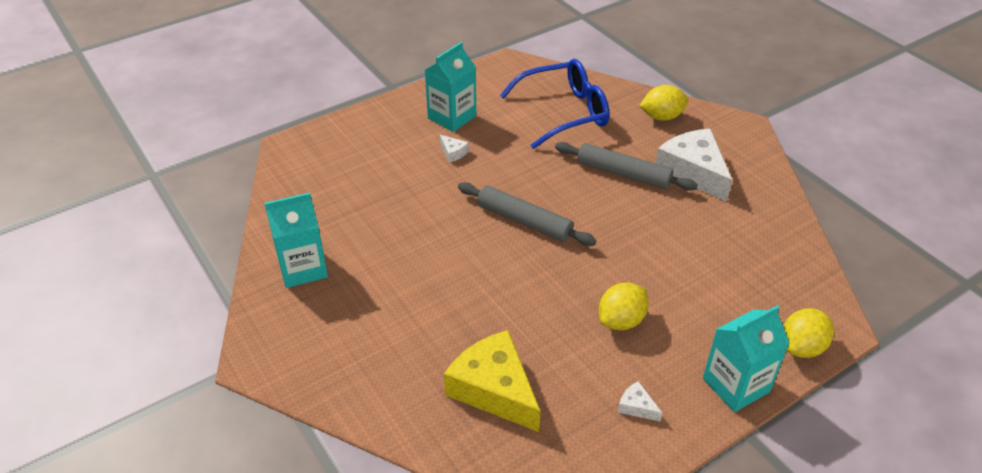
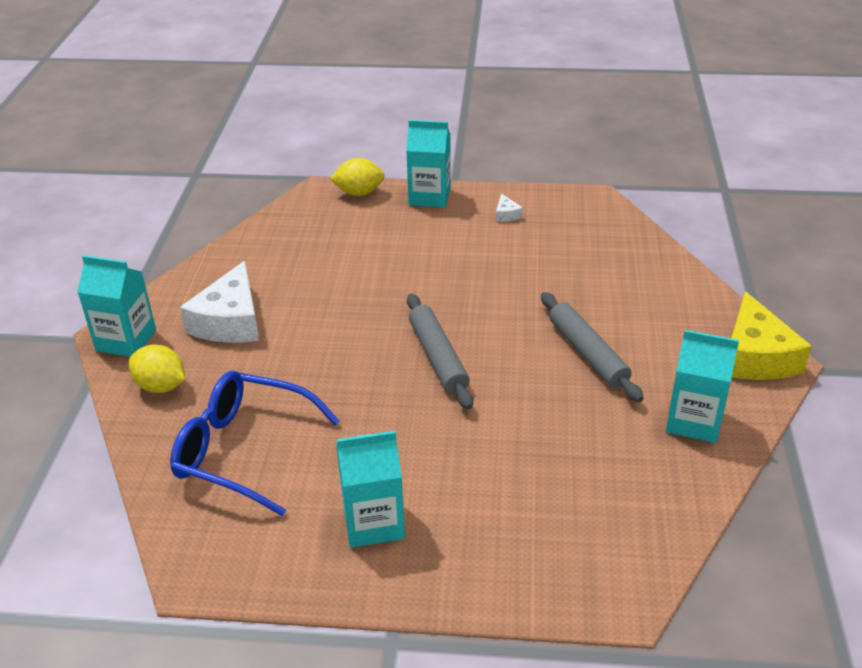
camera: 140 degrees left, 5 degrees down
(453, 152) = (425, 469): white cheese -> none
(494, 389) = (593, 261): yellow cheese -> yellow cheese (755, 356)
(621, 321) = (454, 255): yellow lemon -> none
(623, 174) = (291, 351): grey rolling pin -> grey rolling pin (588, 353)
(729, 127) = (126, 340): none -> turquoise carton

